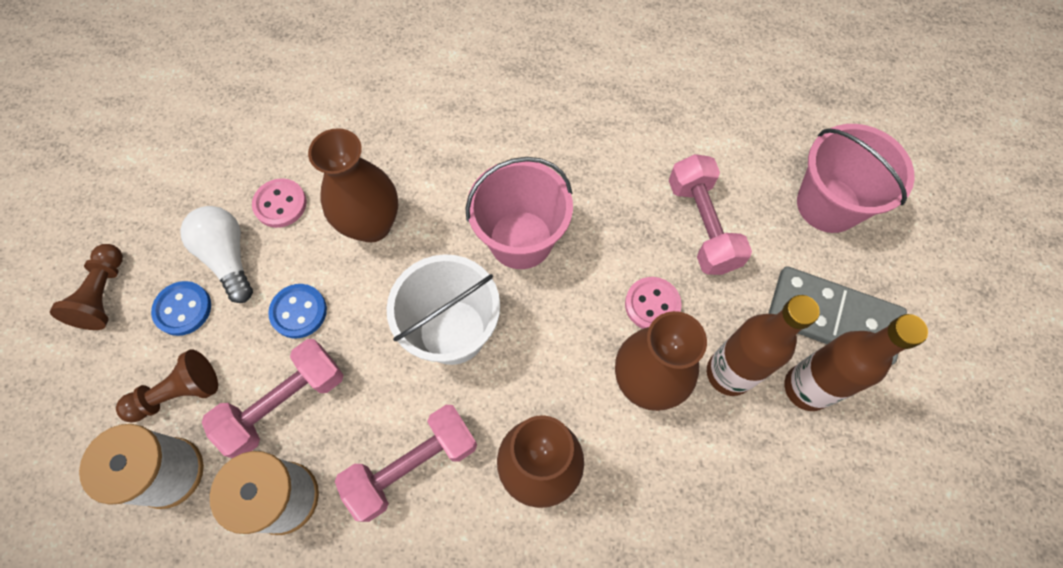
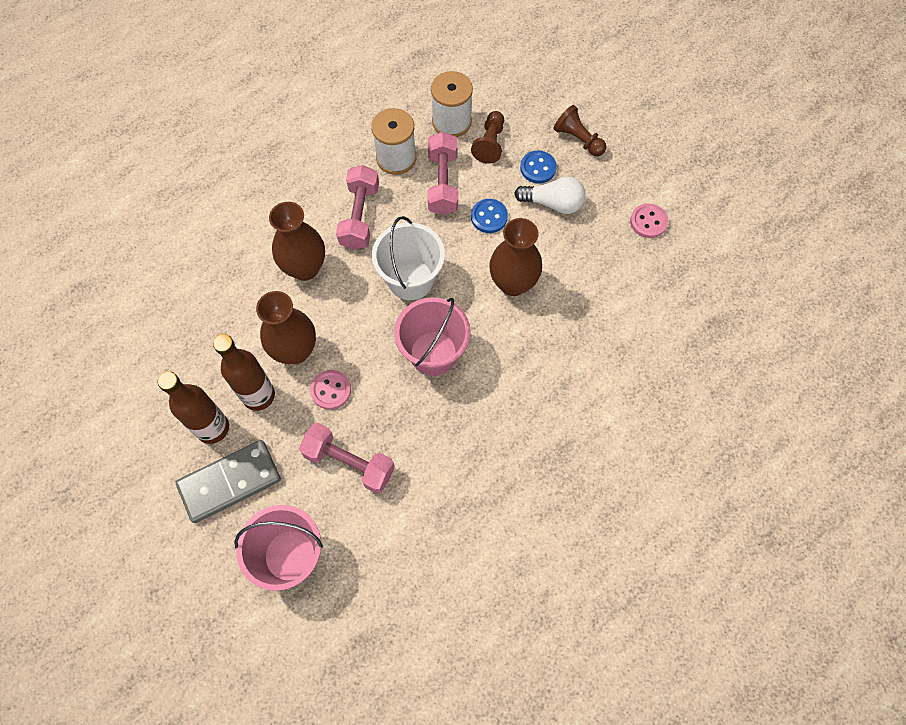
camera: 130 degrees right, 0 degrees up
(280, 204) = (568, 246): pink button -> pink button (648, 222)

